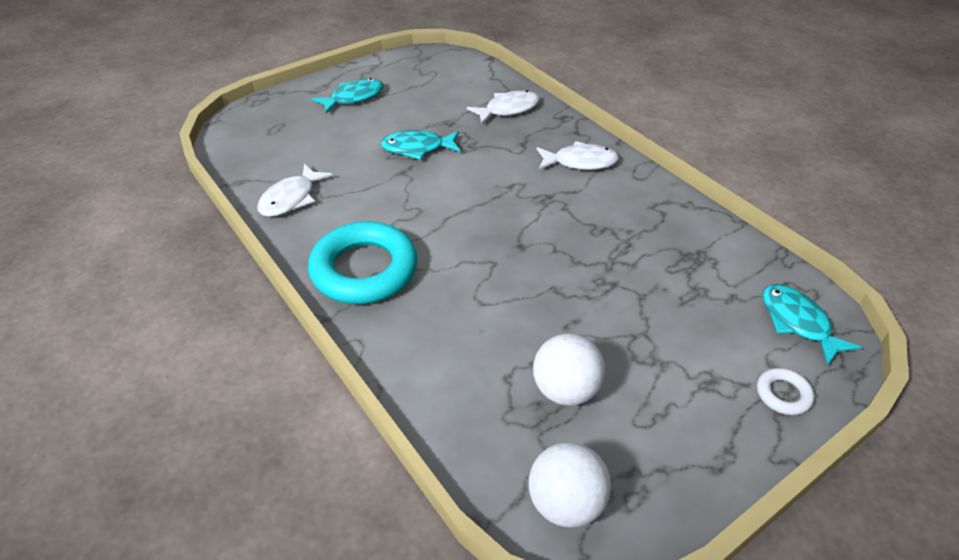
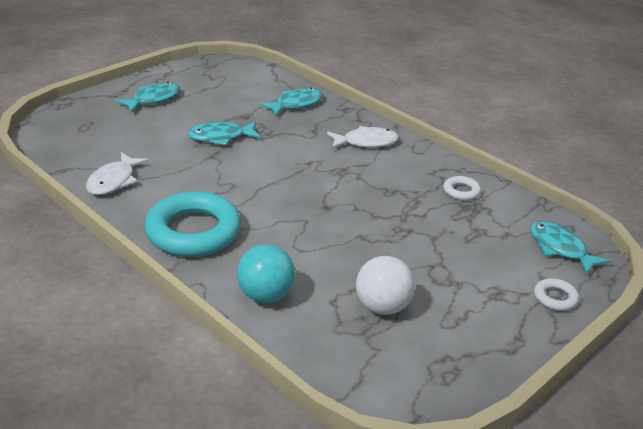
camera: 10 degrees left, 10 degrees down
(430, 363) = (266, 295): none -> turquoise ball
(508, 109) = (296, 104): white fish -> turquoise fish
(565, 503) = (396, 382): white ball -> none
(684, 234) = (461, 191): none -> white ring

